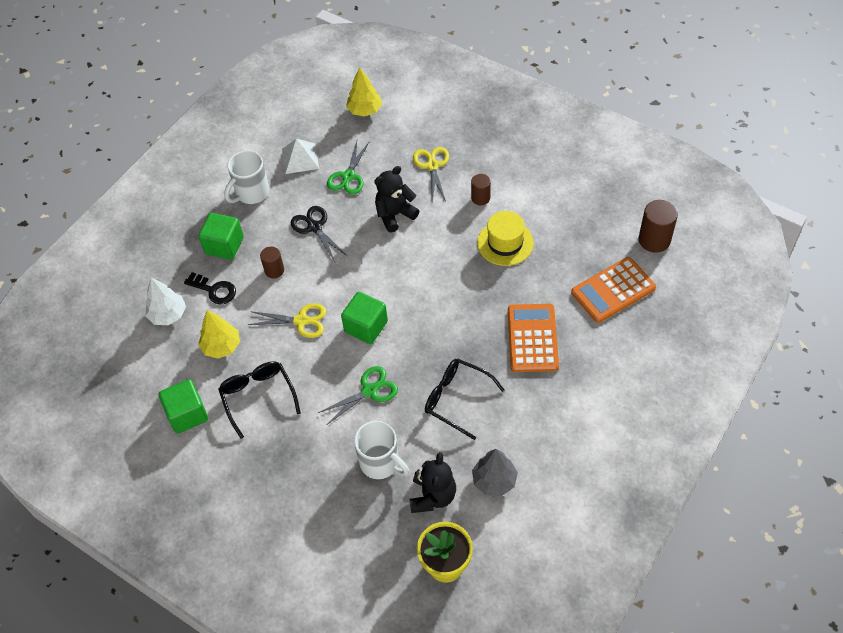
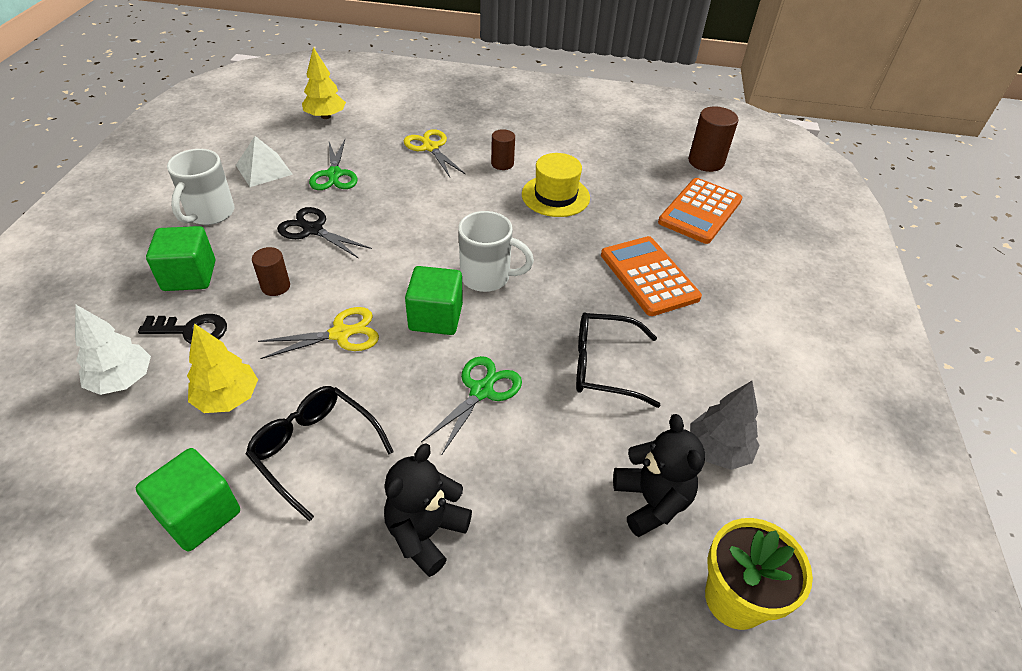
camera: 30 degrees left, 10 degrees down
(381, 463) = (550, 481): white mug -> white mug (487, 277)
(395, 215) = (411, 197): black teddy bear -> black teddy bear (426, 533)

